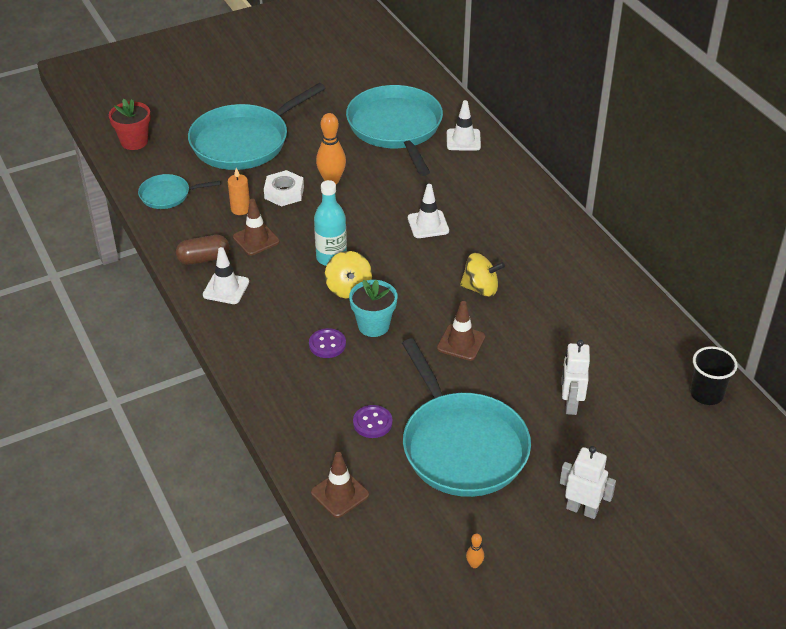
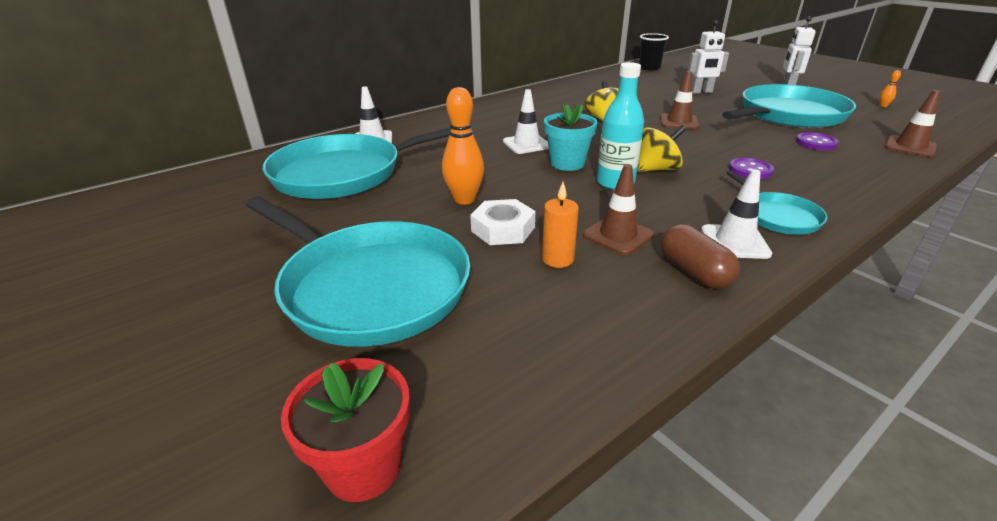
camera: 100 degrees left, 10 degrees down
(168, 195) = (556, 349): turquoise pan -> turquoise pan (777, 216)
(373, 325) = (698, 153): turquoise flower pot -> turquoise flower pot (567, 163)

